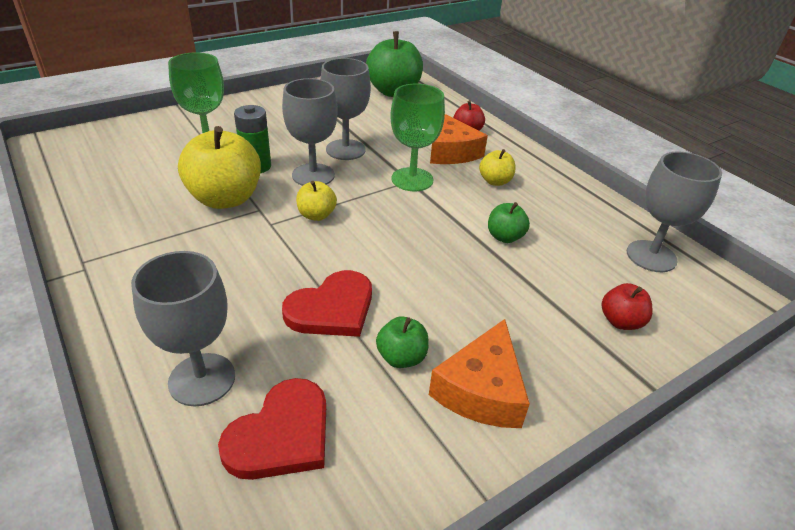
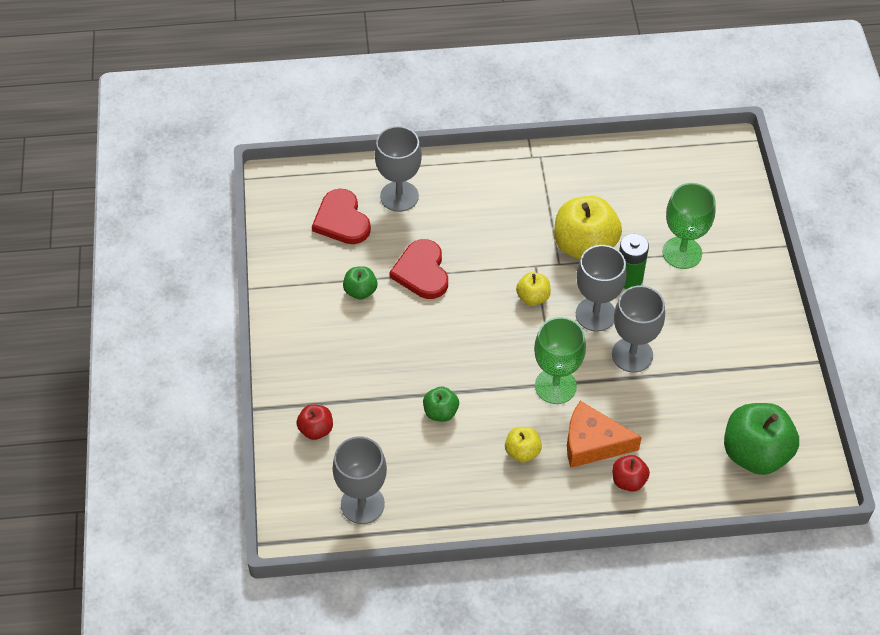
camera: 120 degrees right, 15 degrees up
(481, 390) = (314, 319): orange cheese -> none

